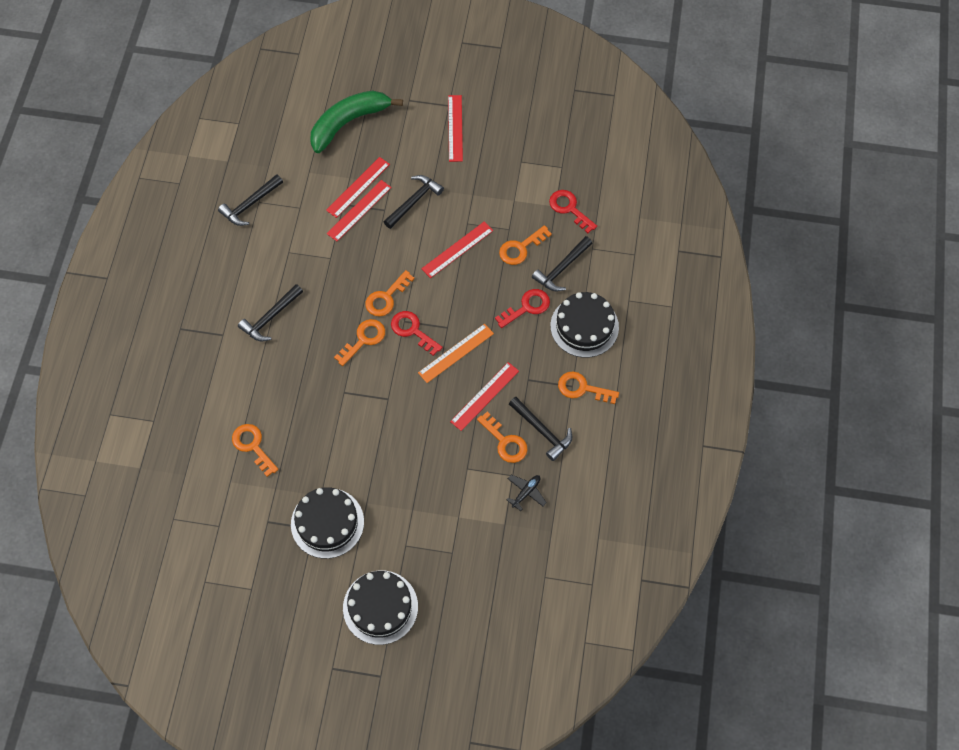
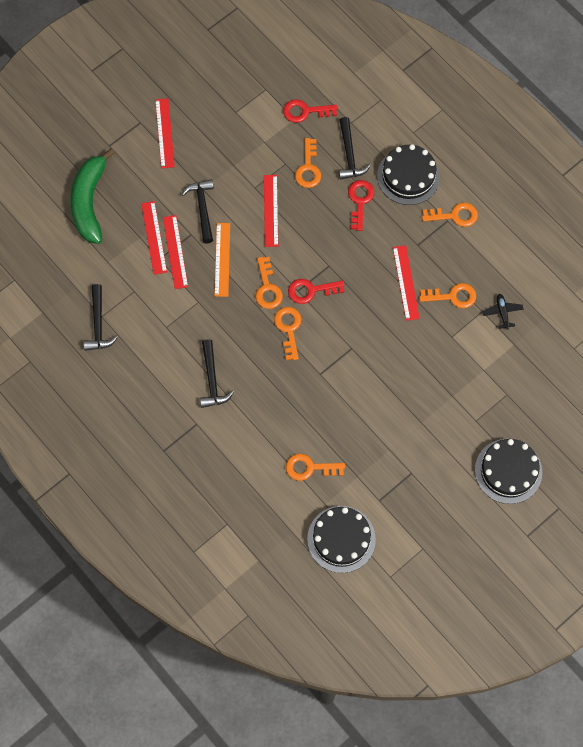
camera: 50 degrees left, 5 degrees up
(327, 523) = (414, 460): black cake -> black cake (341, 539)
(455, 128) = (165, 133): red ruler -> red ruler turned 45 degrees clockwise
(456, 353) = (355, 275): orange ruler -> orange ruler (222, 259)
(542, 431) = (465, 266): black hammer -> none
(582, 388) = (455, 215): orange key -> orange key turned 150 degrees counterclockwise

